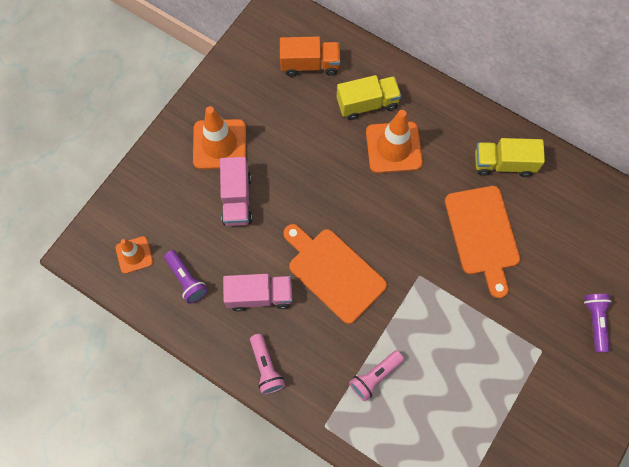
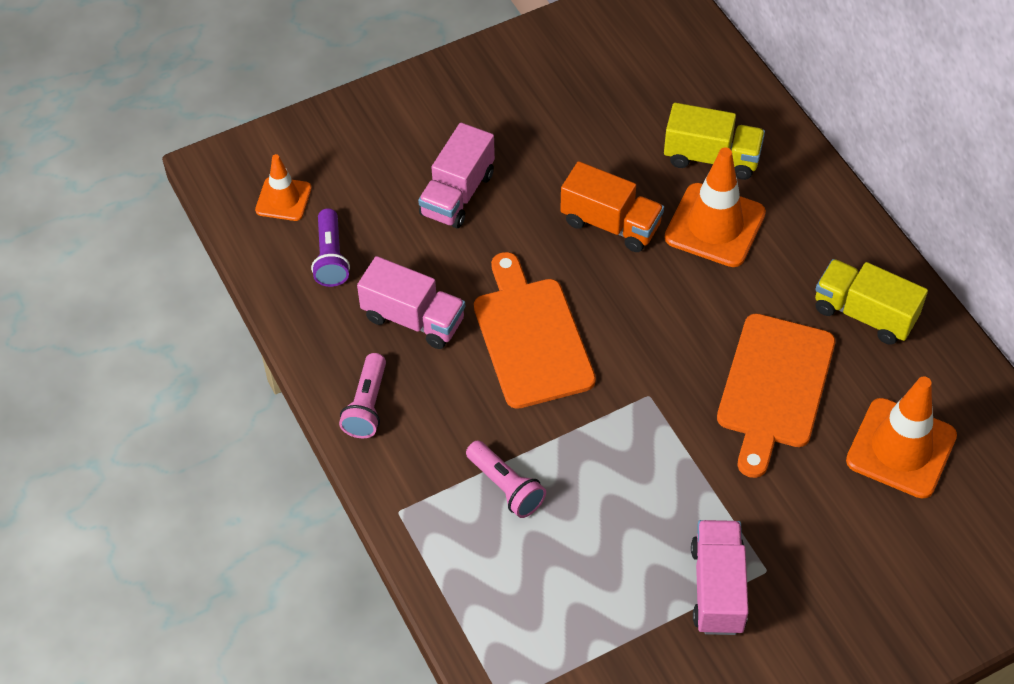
camera: 30 degrees right, 15 degrees down
(219, 144) = (476, 121): orange traffic cone -> orange traffic cone (901, 448)
(310, 65) = (661, 78): orange truck -> orange truck (610, 224)
(375, 376) = (506, 487): pink flashlight -> pink flashlight turned 120 degrees counterclockwise
(523, 376) = (717, 588): none -> pink truck
(595, 322) = (872, 572): purple flashlight -> none

